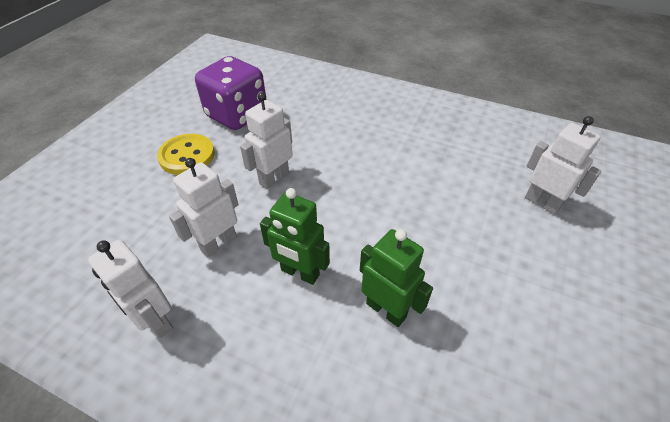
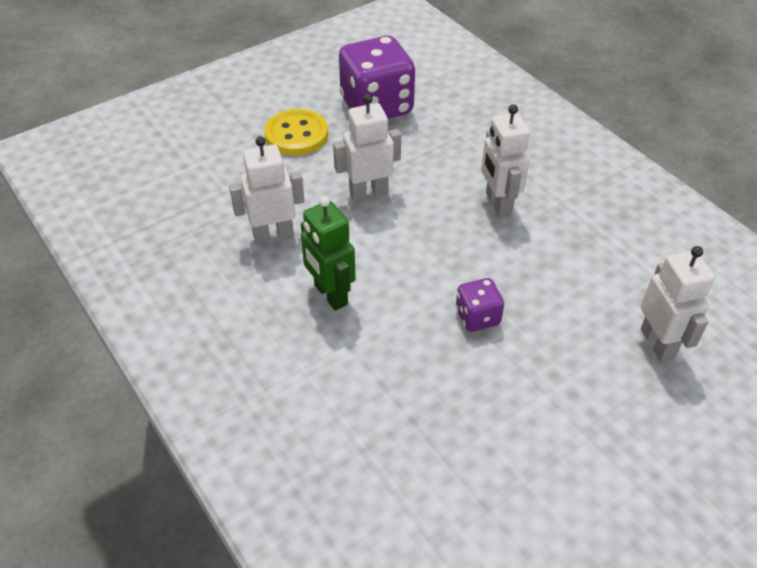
camera: 30 degrees right, 0 degrees up
(155, 321) = (181, 278): white robot -> white robot (498, 203)
(386, 310) = (388, 364): green robot -> none
(420, 238) = (477, 317): none -> purple dice

